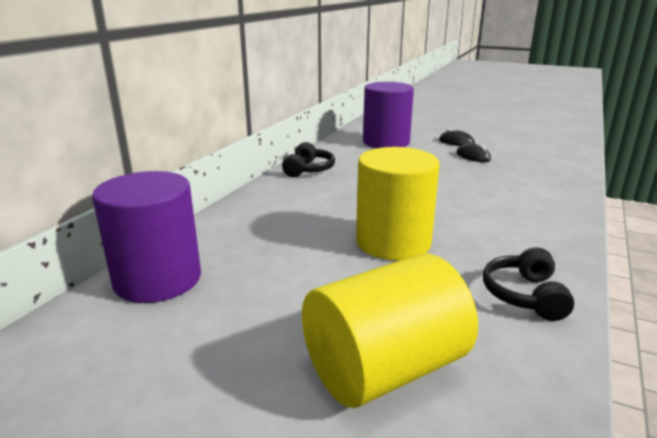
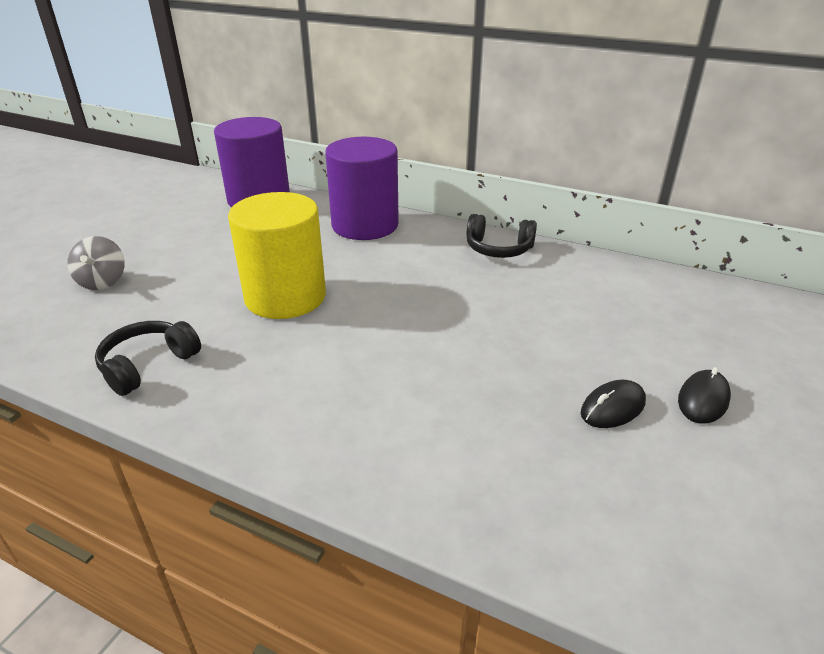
camera: 90 degrees right, 10 degrees up
(384, 369) = (103, 281): yellow cylinder -> grey spinning top
(386, 142) = (655, 313): purple cylinder -> purple cylinder (365, 225)
(524, 295) = (148, 365): black headphones -> black headphones turned 60 degrees counterclockwise

